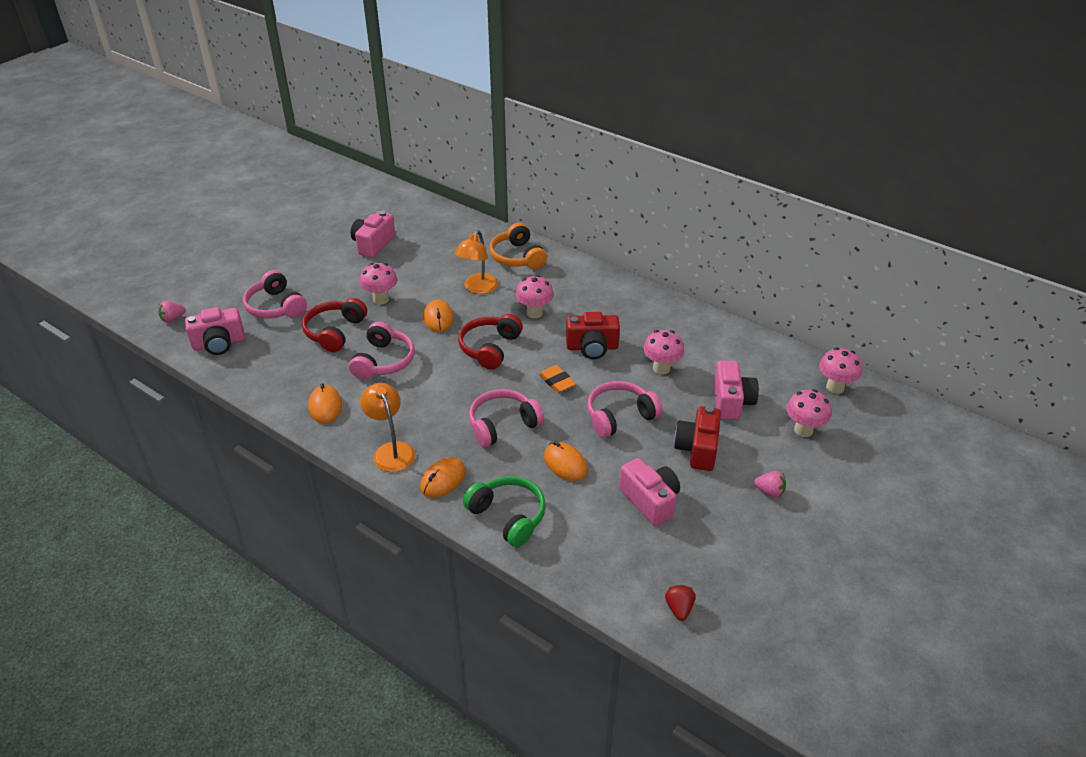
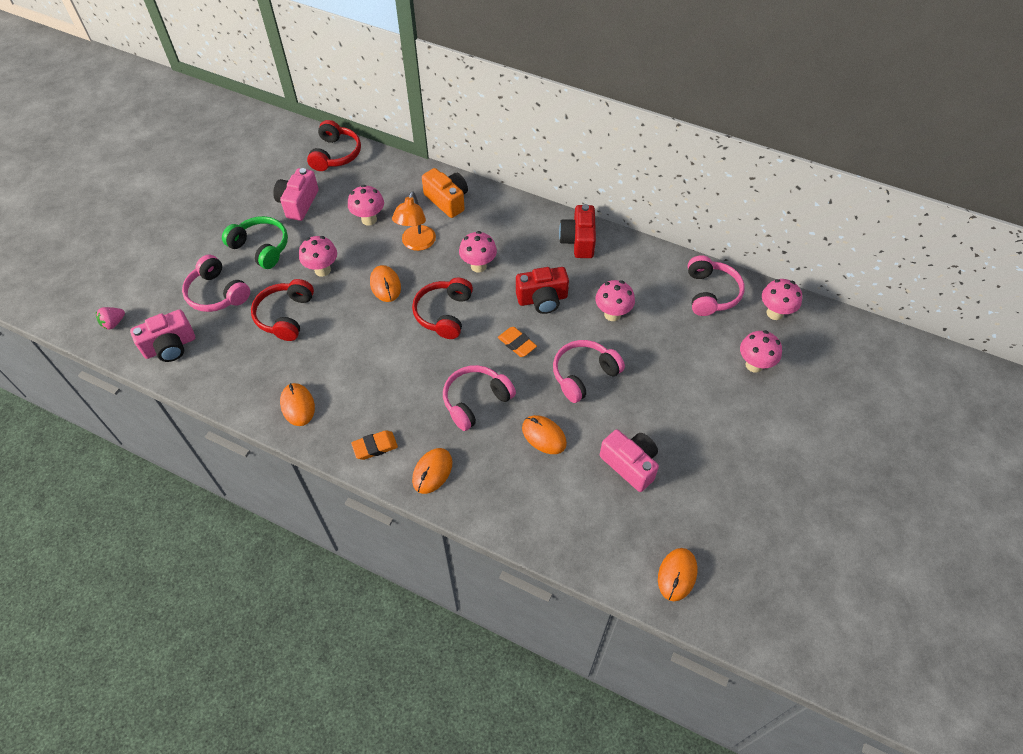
camera: 10 degrees left, 15 degrees up
(383, 361) = (343, 344): pink headphones -> pink headphones (710, 293)
(391, 450) = (375, 447): orange lamp -> orange eraser
(419, 210) = (335, 154): none -> red headphones
(437, 264) = (369, 219): none -> pink mushroom
(508, 516) = (503, 502): green headphones -> green headphones (261, 247)
(517, 257) = (447, 200): orange headphones -> orange camera
(679, 608) = (677, 575): red strawberry -> orange mouse
(697, 449) = (662, 401): red camera -> red camera (578, 241)
(731, 402) = (684, 343): pink camera -> none
(769, 492) = (735, 437): pink strawberry -> none

